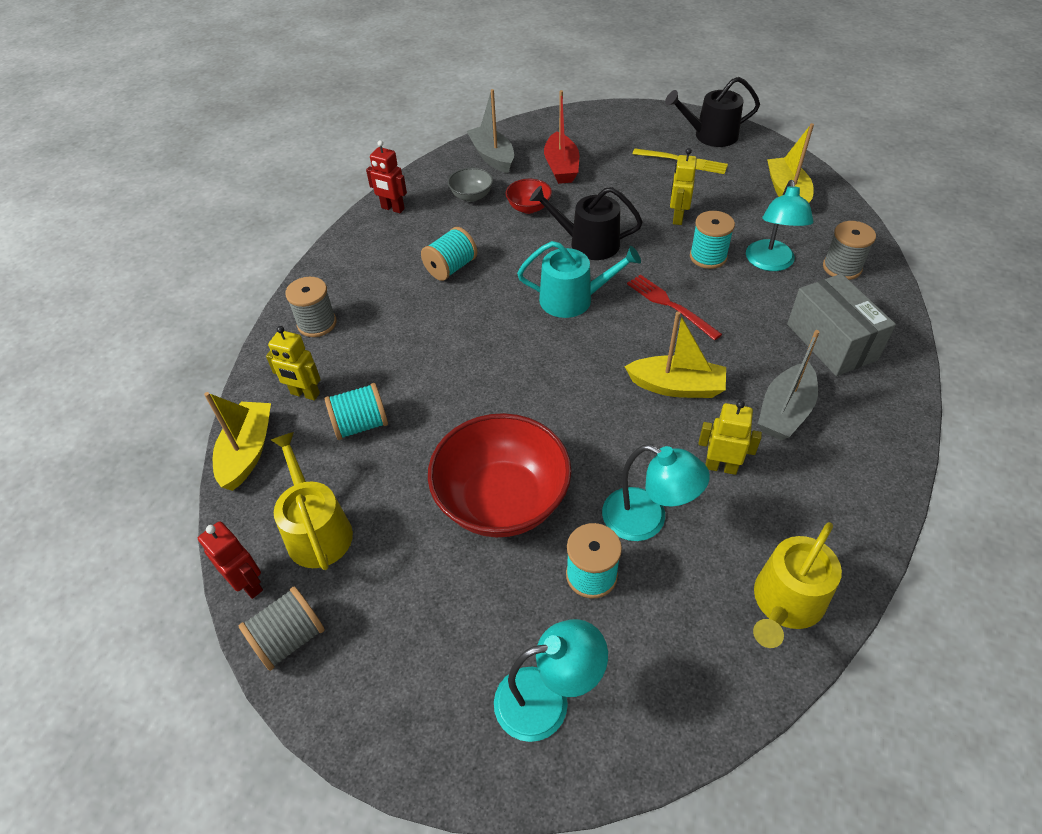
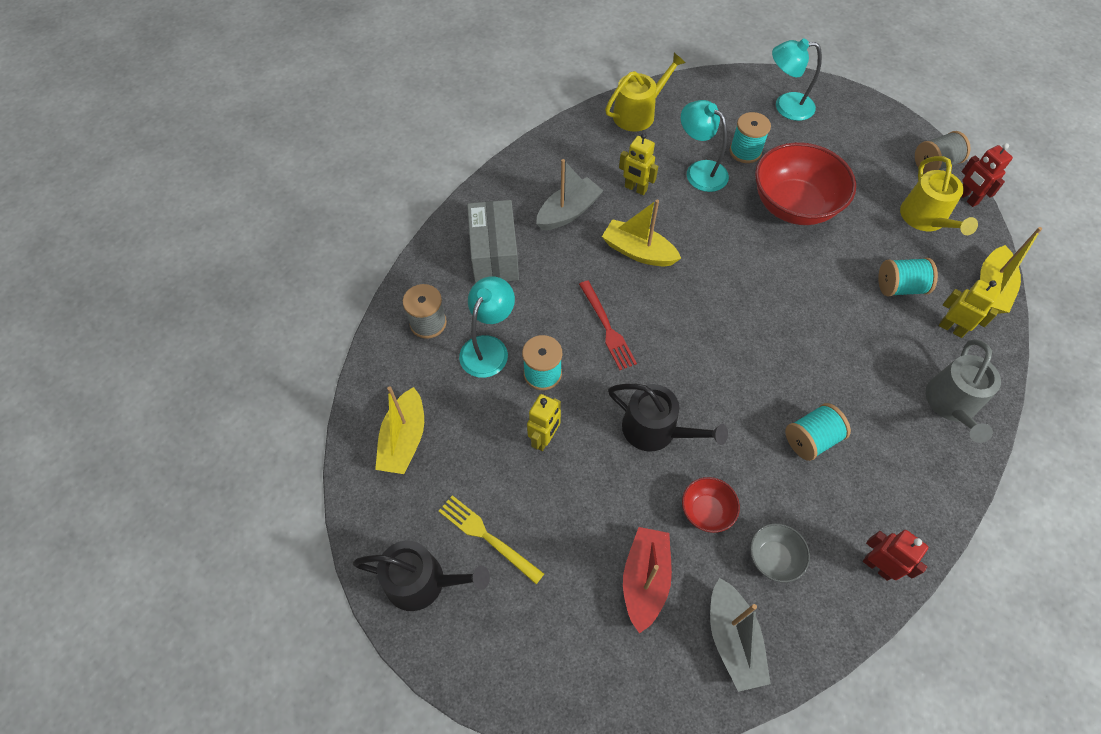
camera: 165 degrees left, 10 degrees up
(317, 323) = (952, 404): grey spool -> grey watering can
(573, 299) = (694, 360): turquoise watering can -> none

